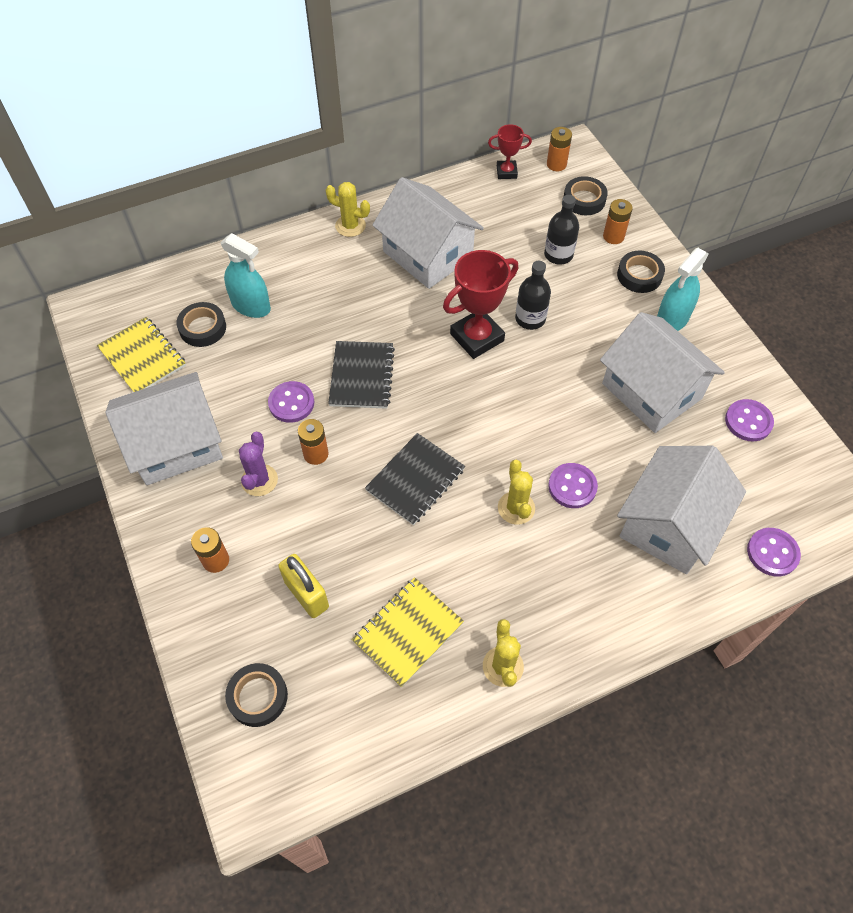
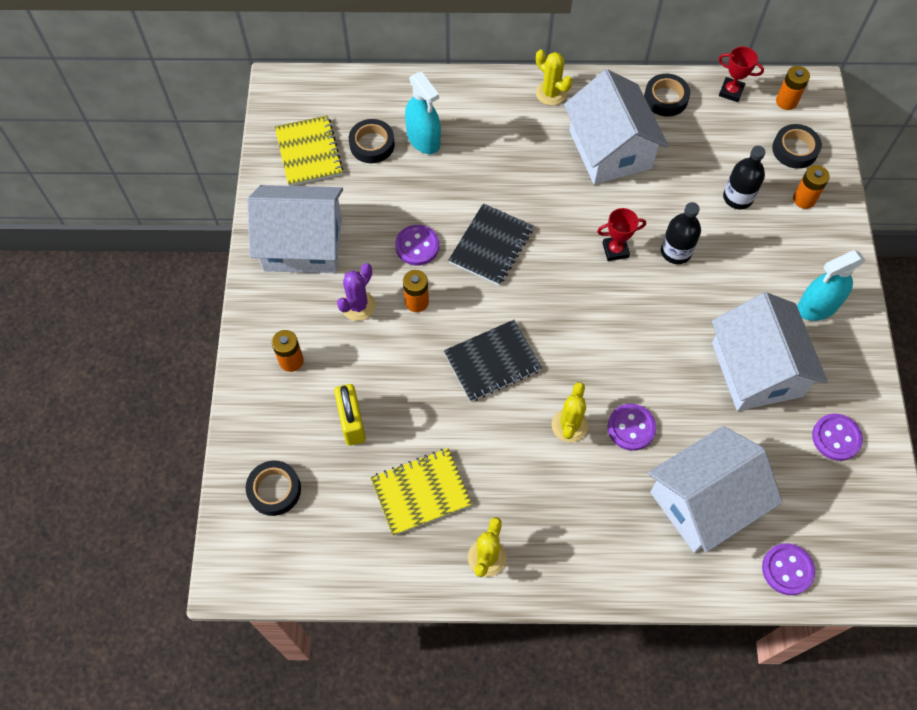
camera: 25 degrees right, 5 degrees up
(477, 337) = (615, 250): red trophy -> red trophy, size x0.56
(639, 275) = (808, 249): black tape -> black tape (665, 98)

